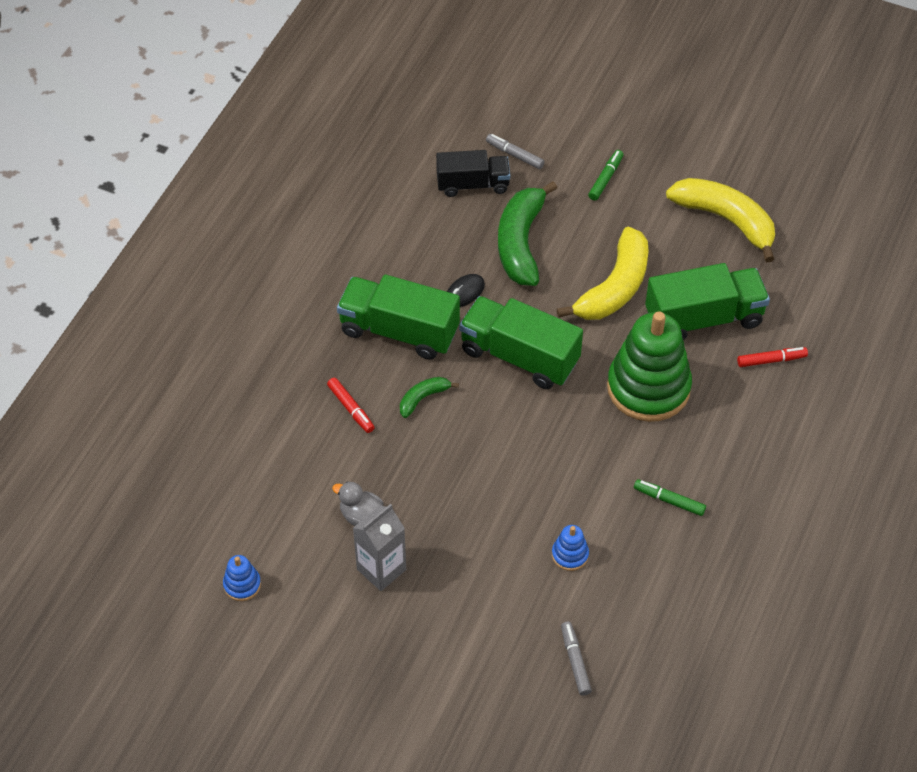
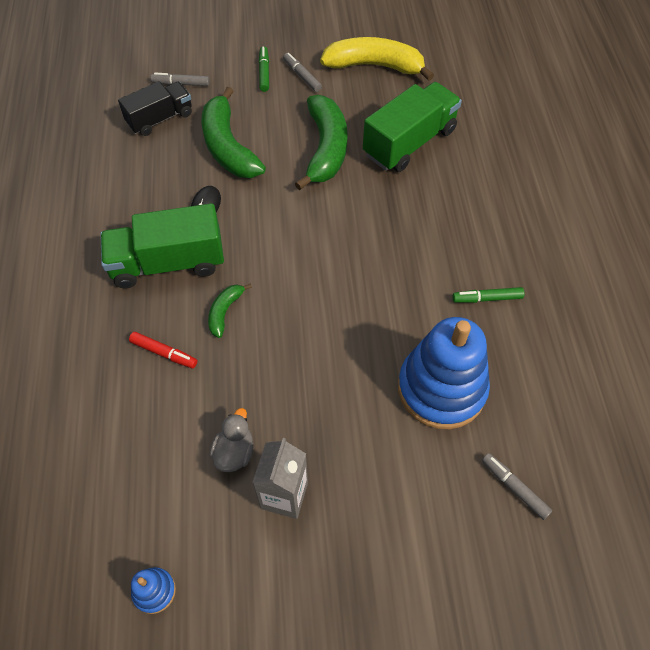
camera: 30 degrees left, 5 degrees up
(362, 516) = (234, 452): grey duck -> grey duck turned 105 degrees clockwise
(519, 356) = (285, 237): green truck -> none
(570, 555) = (441, 388): blue stacking toy -> blue stacking toy, size x2.39
(614, 287) = (325, 149): yellow banana -> green banana
(642, 199) = (302, 76): none -> grey marker
(648, 388) = (406, 214): green stacking toy -> none
(771, 360) = (481, 151): red marker -> none

